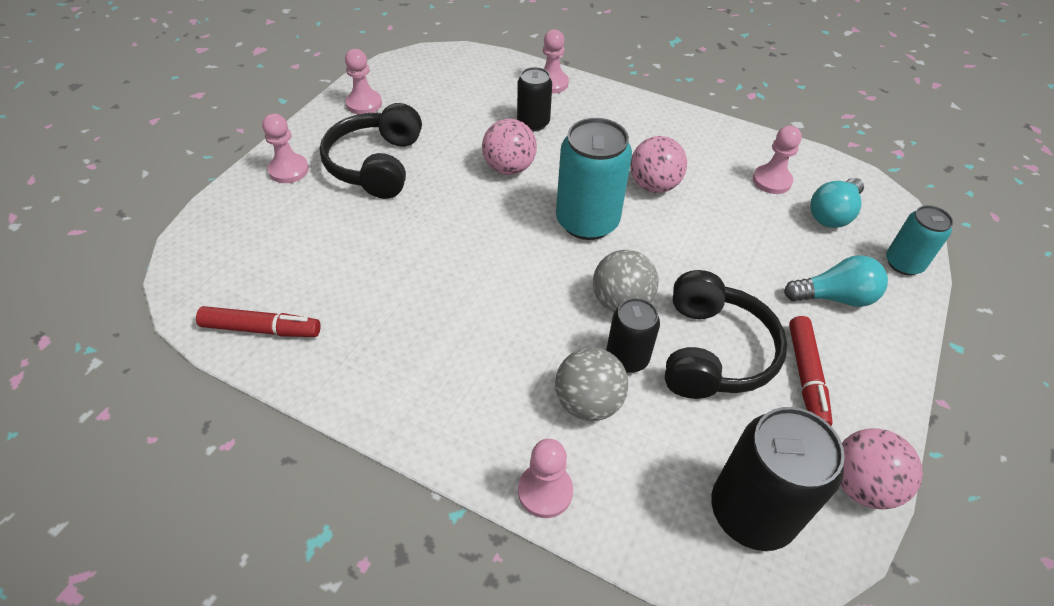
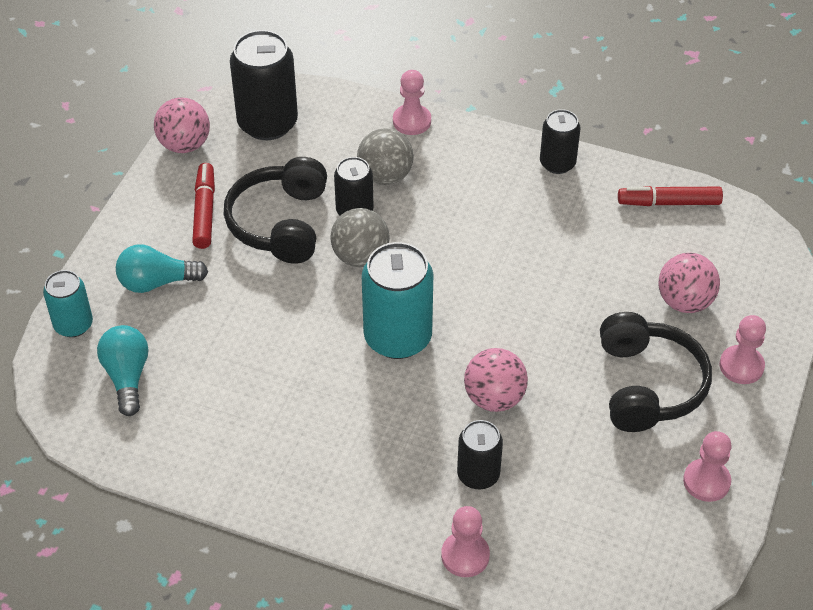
camera: 175 degrees right, 0 degrees up
(368, 397) = (557, 163): none -> black can
(653, 185) = (324, 392): pink ball -> pink ball (684, 301)
(771, 181) = (185, 415): pink pawn -> none
(832, 214) = (127, 376): turquoise light bulb -> turquoise light bulb turned 45 degrees counterclockwise

